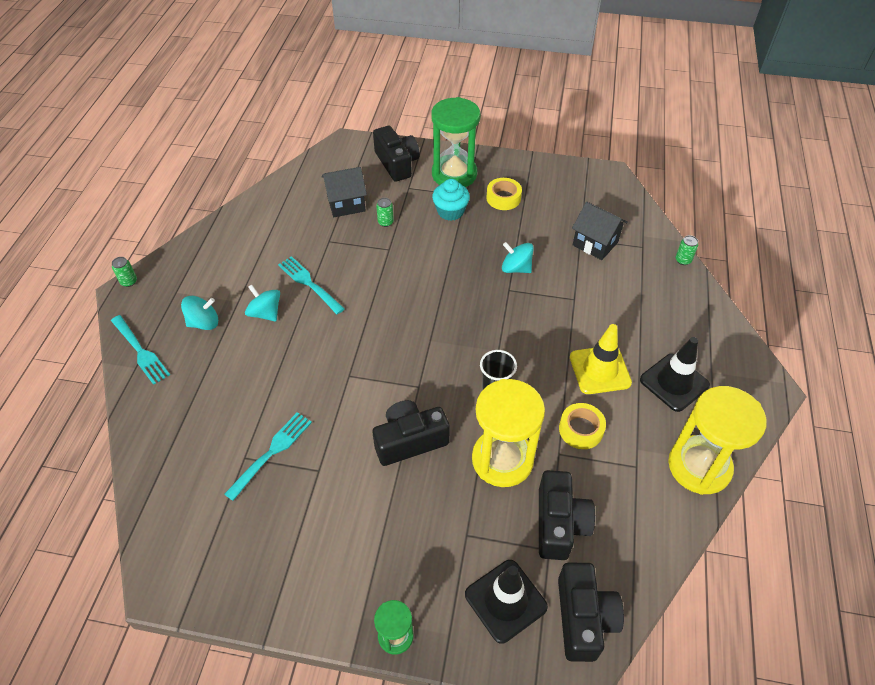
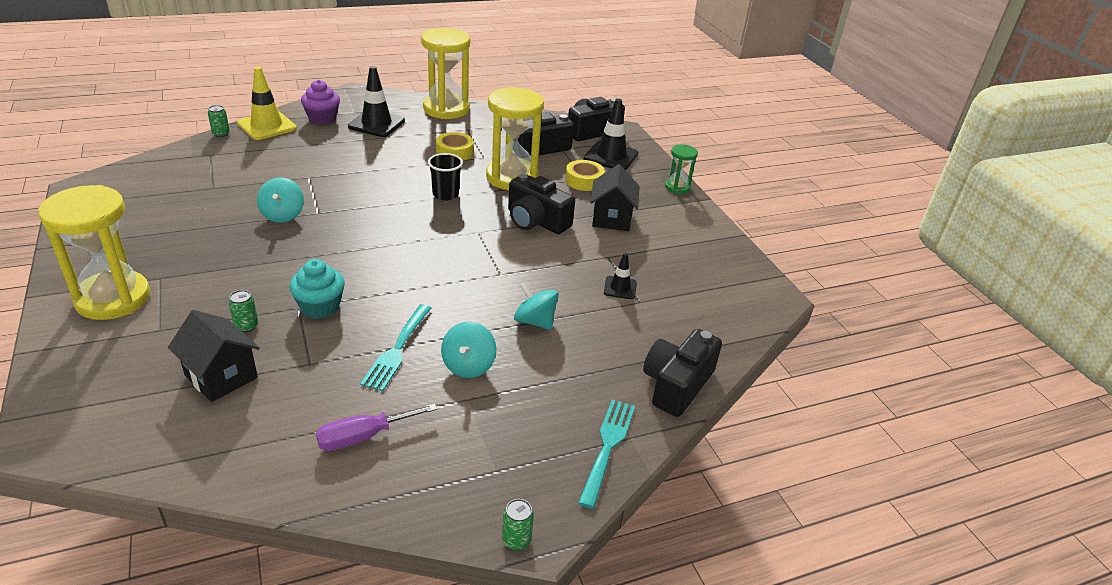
camera: 125 degrees left, 15 degrees down
(204, 323) = (522, 412): turquoise spinning top -> turquoise spinning top (535, 321)
(250, 247) = (363, 437): none -> purple screwdriver
(271, 453) = (620, 288): turquoise fork -> black traffic cone
(397, 163) = (98, 360): black camera -> black camera (676, 385)
(450, 211) = (200, 280): turquoise cupcake -> turquoise cupcake (320, 307)
(454, 174) = (113, 298): green hourglass -> yellow hourglass
(503, 198) = (156, 248): yellow tape -> yellow tape (584, 181)
(595, 243) = (217, 178): black house -> black house (611, 218)
(600, 370) = (388, 153): yellow traffic cone -> yellow traffic cone (267, 126)
(700, 340) = (322, 118): none -> purple cupcake

